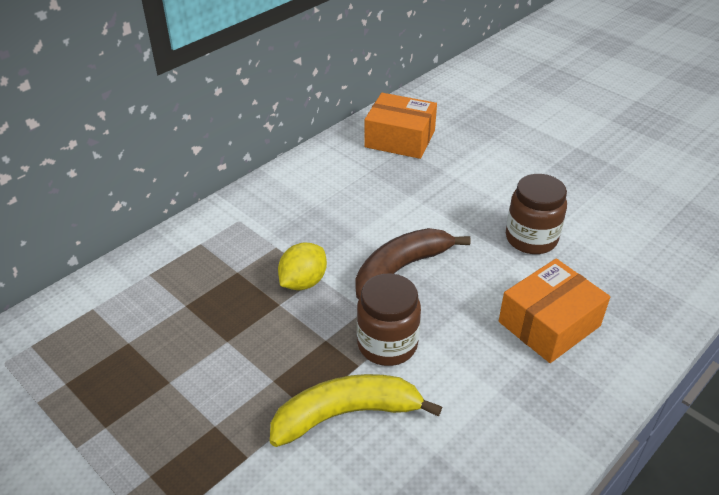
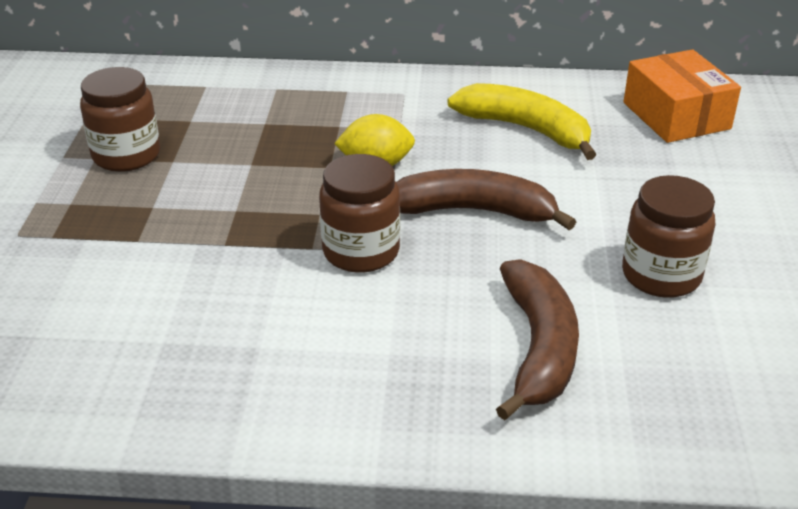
camera: 50 degrees right, 5 degrees down
(126, 405) = (126, 155): none -> brown jar
(346, 414) = (244, 270): yellow banana -> yellow banana (526, 129)
(549, 324) = (538, 348): orange box -> brown banana

